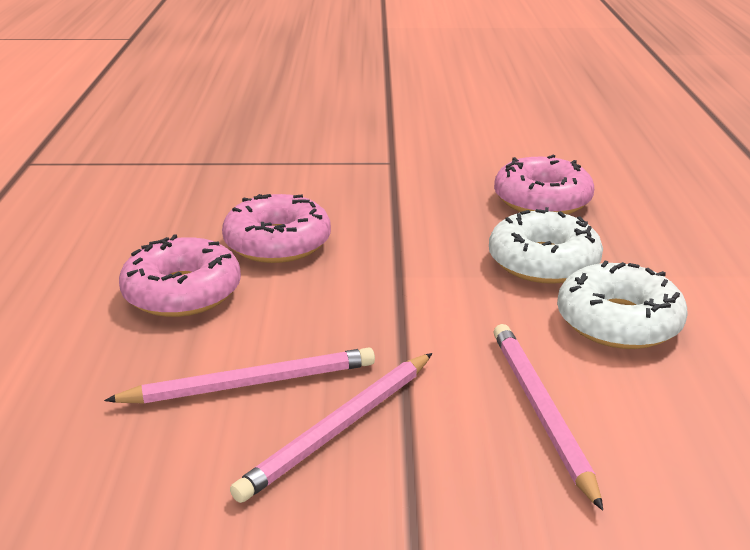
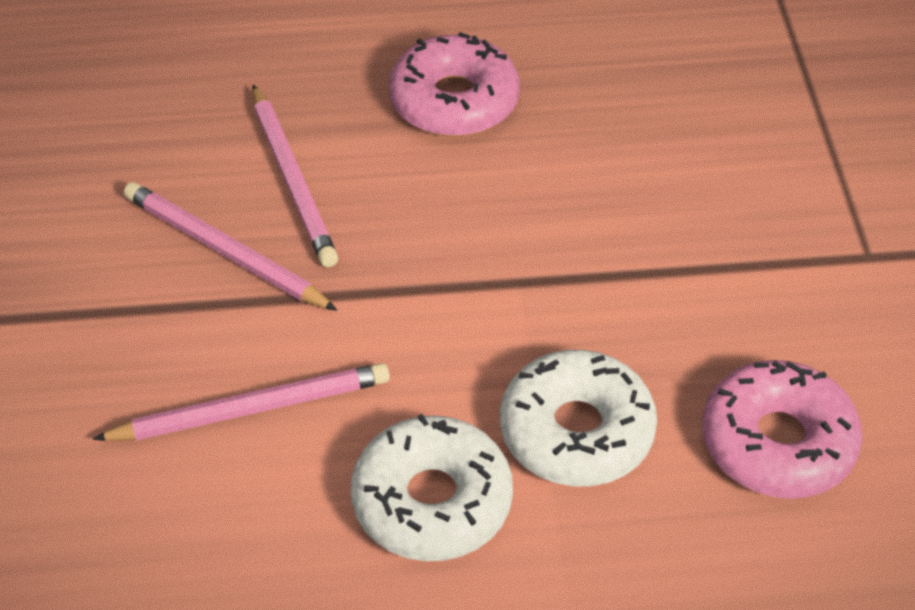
camera: 85 degrees right, 20 degrees up
(277, 243) = (579, 161): pink donut -> none

